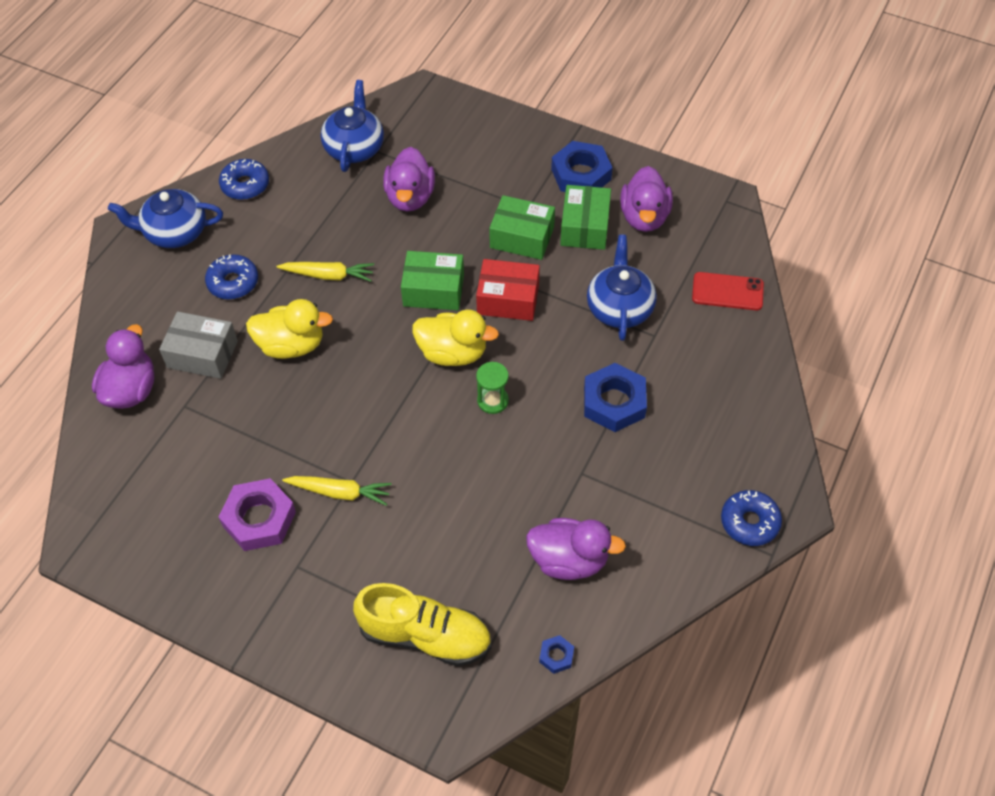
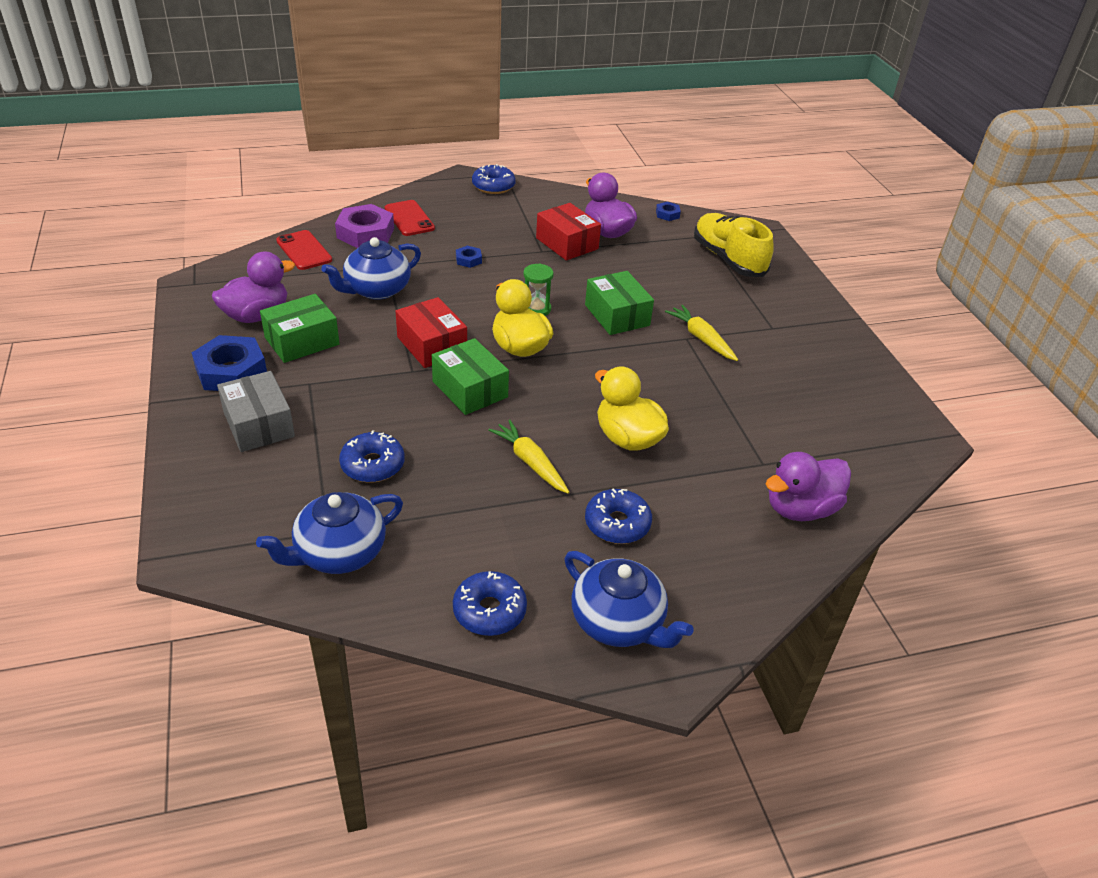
camera: 135 degrees left, 15 degrees down
(202, 354) = (709, 488): grey box -> grey box (259, 424)
(259, 519) = (773, 363): purple nut -> purple nut (365, 233)
(410, 197) = (372, 465): purple duck -> blue donut
(522, 237) = (352, 369): green box -> green box (617, 315)
(577, 505) = (567, 243): none -> red box
(614, 402) = (468, 260): blue nut -> blue nut, size x0.47
(730, 402) = (409, 218): none -> red phone

